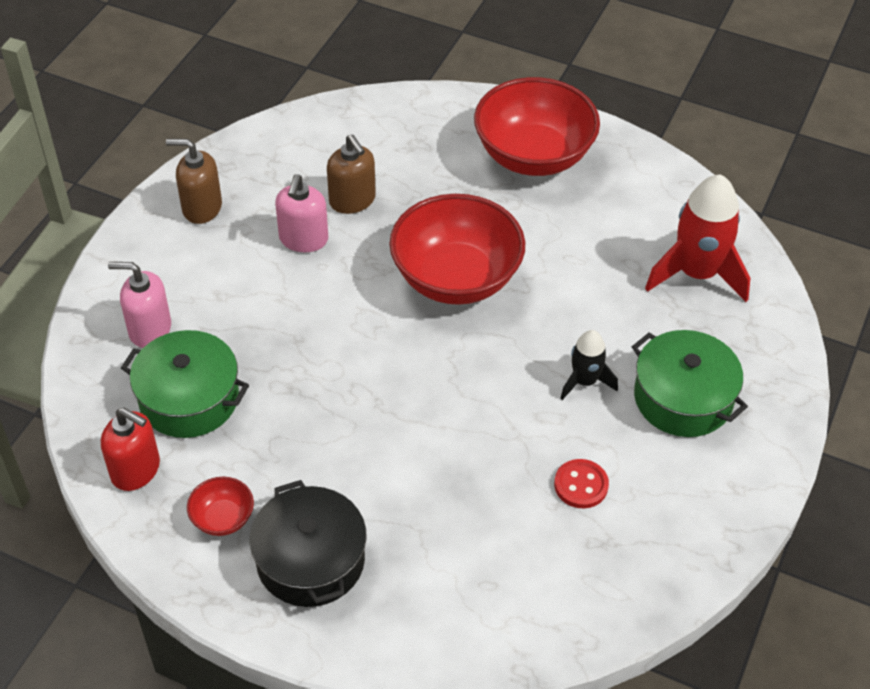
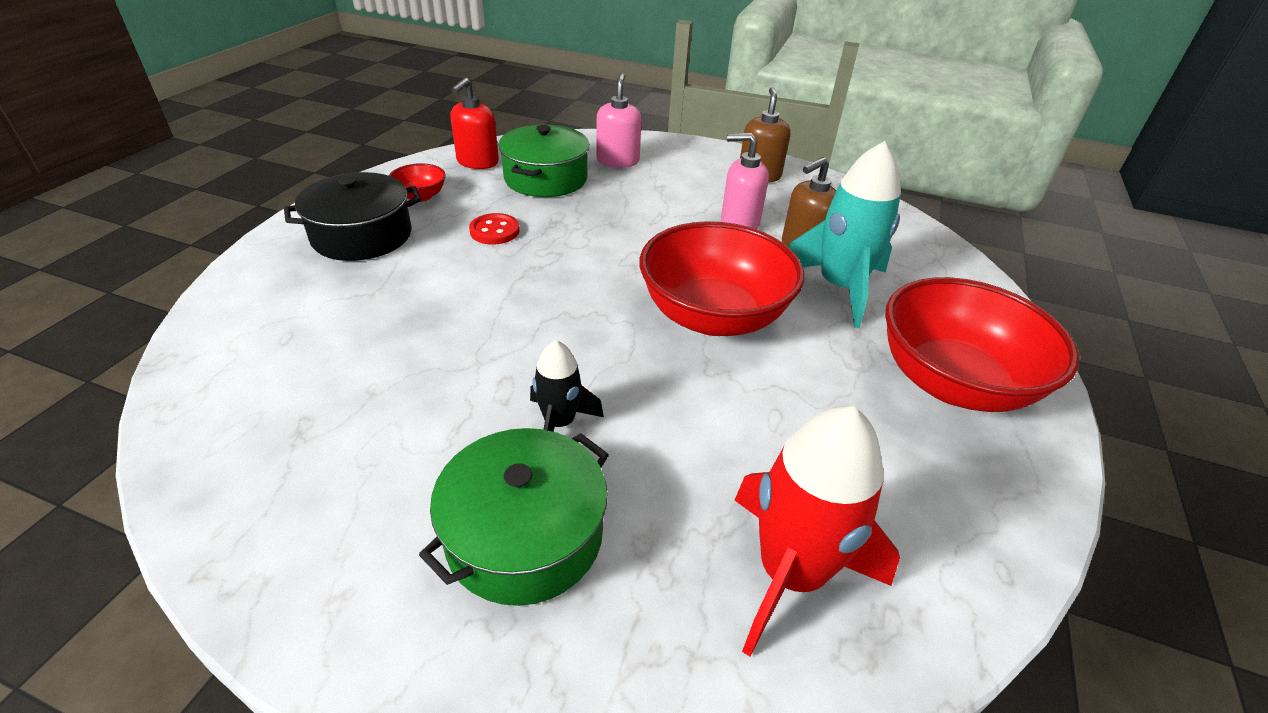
camera: 85 degrees right, 10 degrees down
(416, 190) = (839, 288): none -> turquoise rocket
(581, 485) = (394, 414): red button -> red button (494, 231)

